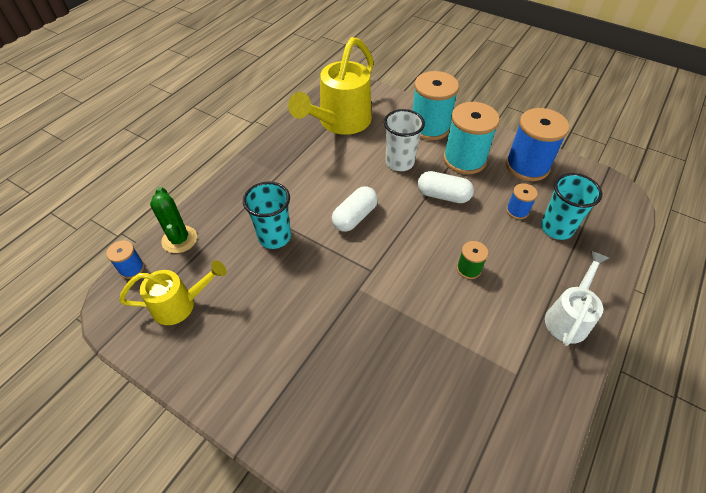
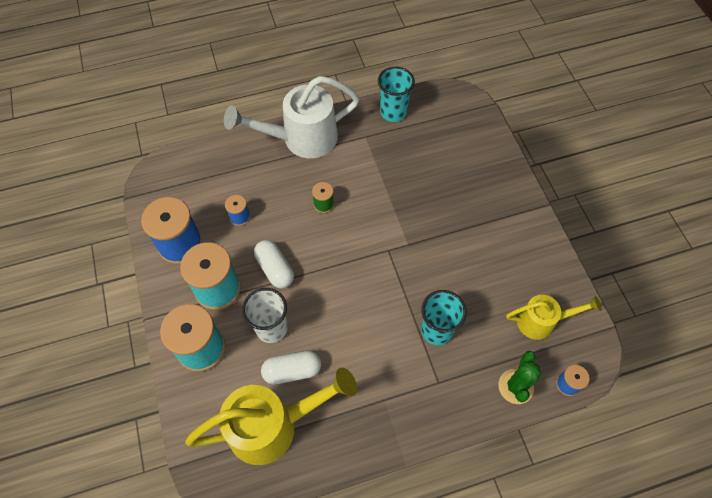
camera: 140 degrees left, 10 degrees up
(180, 304) = (541, 321): yellow watering can -> yellow watering can turned 150 degrees clockwise
(355, 217) = (360, 302): white capsule -> white capsule (292, 371)
(556, 228) = (232, 186): turquoise cup -> turquoise cup (393, 112)
(568, 317) = (302, 139): white watering can -> white watering can, size x1.71

